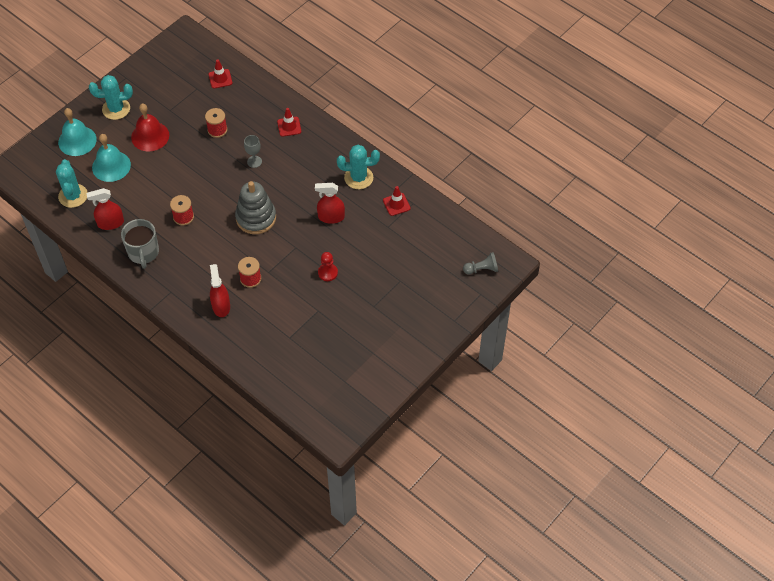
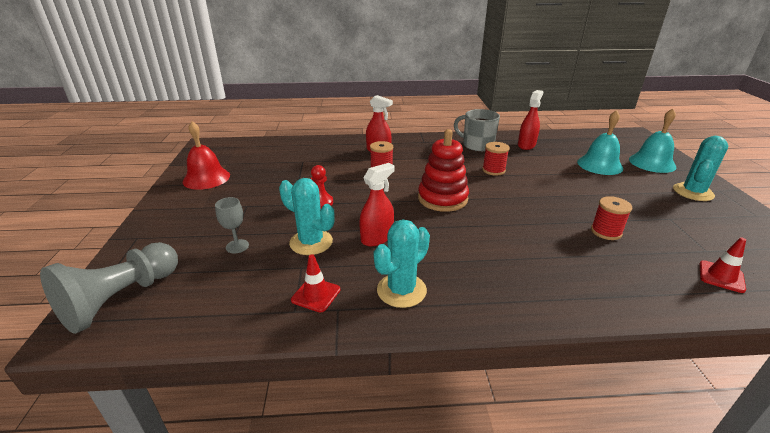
camera: 135 degrees right, 25 degrees down
(73, 196) = (576, 143): turquoise cactus -> turquoise cactus (311, 242)
(150, 136) = (629, 193): red bell -> red bell (206, 178)
(254, 161) = (524, 231): grey goblet -> grey goblet (237, 246)
(256, 218) = (442, 198): grey stacking toy -> red stacking toy
(289, 126) = (564, 285): red traffic cone -> none
(482, 269) = (121, 299): grey pawn -> grey pawn, size x1.97

